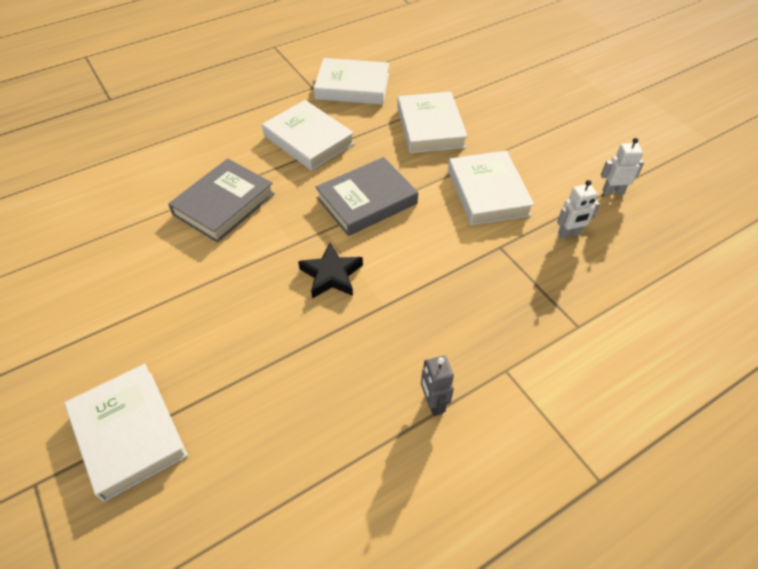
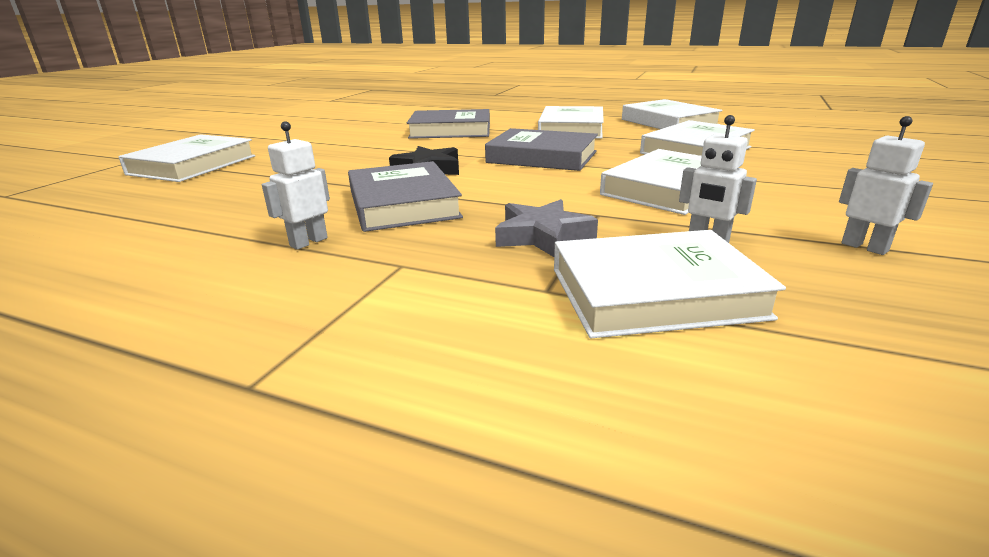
camera: 55 degrees right, 25 degrees down
(400, 325) = (402, 204): none -> grey book
(433, 403) = (308, 242): grey robot -> white robot
(513, 289) = (542, 236): none -> grey star
(607, 291) = (655, 292): none -> white book

